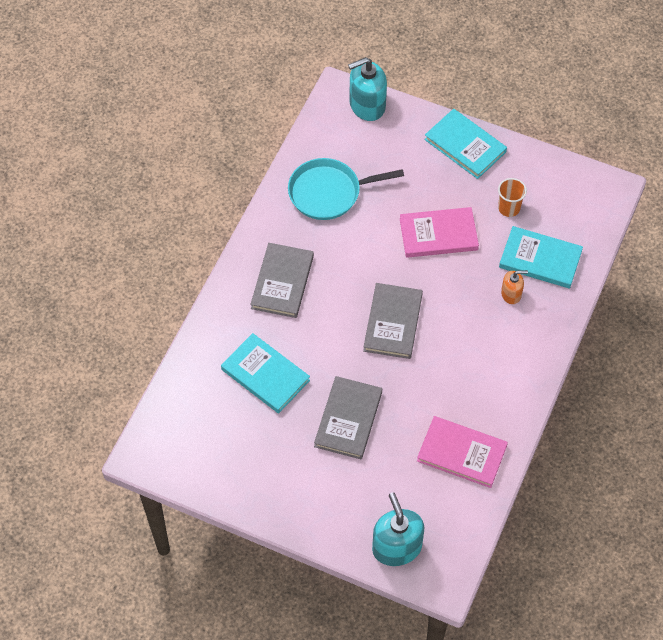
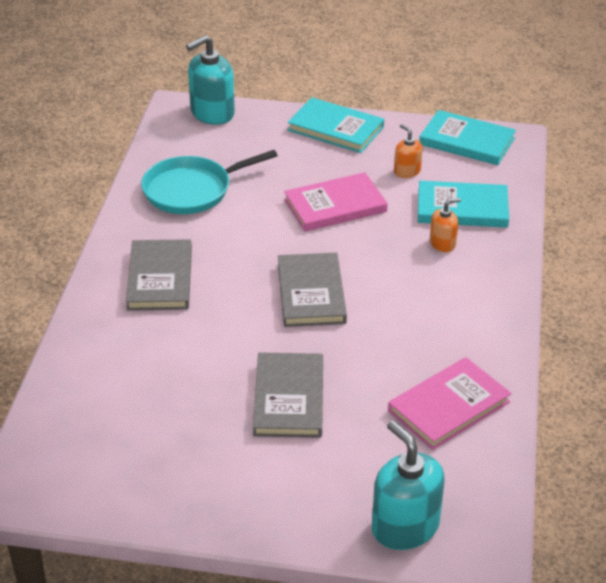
camera: 15 degrees left, 20 degrees down
(265, 375) = (165, 372): turquoise book -> turquoise book (467, 141)
(461, 453) = (449, 406): pink book -> pink book turned 45 degrees counterclockwise
(509, 208) = (407, 171): orange cup -> orange soap dispenser

